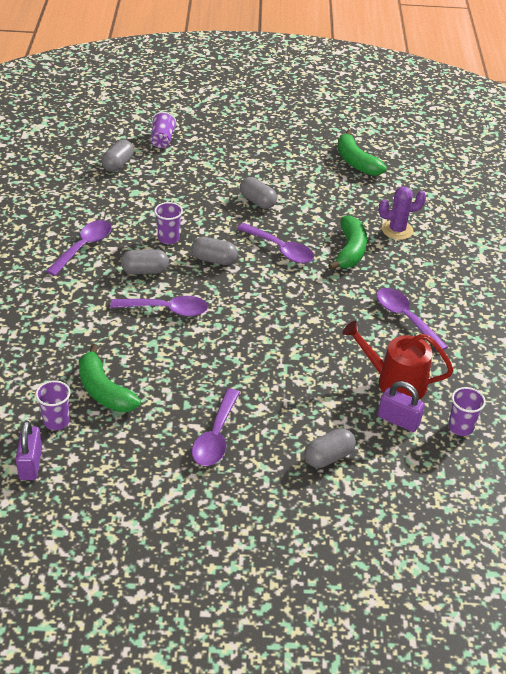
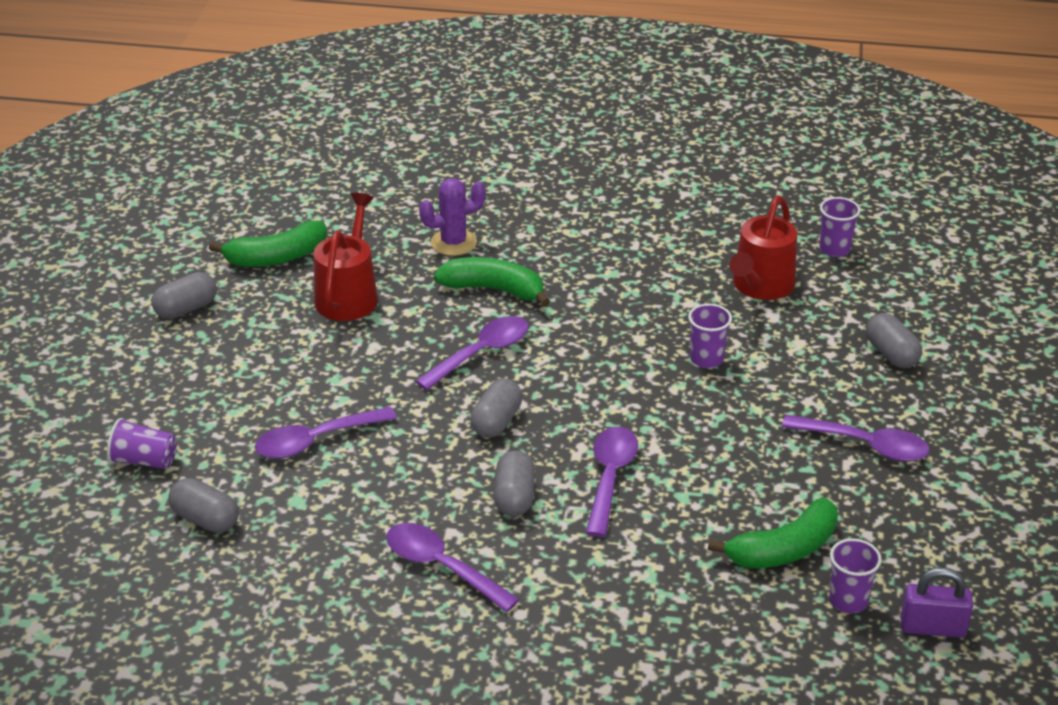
camera: 80 degrees left, 5 degrees down
(168, 238) = (435, 467): purple cup -> purple cup (706, 359)
(257, 201) = (356, 365): grey capsule -> grey capsule (186, 309)
(325, 192) = (348, 295): none -> red watering can
(397, 230) = (453, 243): purple cactus -> purple cactus turned 75 degrees clockwise
(398, 420) = (826, 293): purple padlock -> none
(405, 318) = (641, 262): purple spoon -> purple spoon (315, 441)

